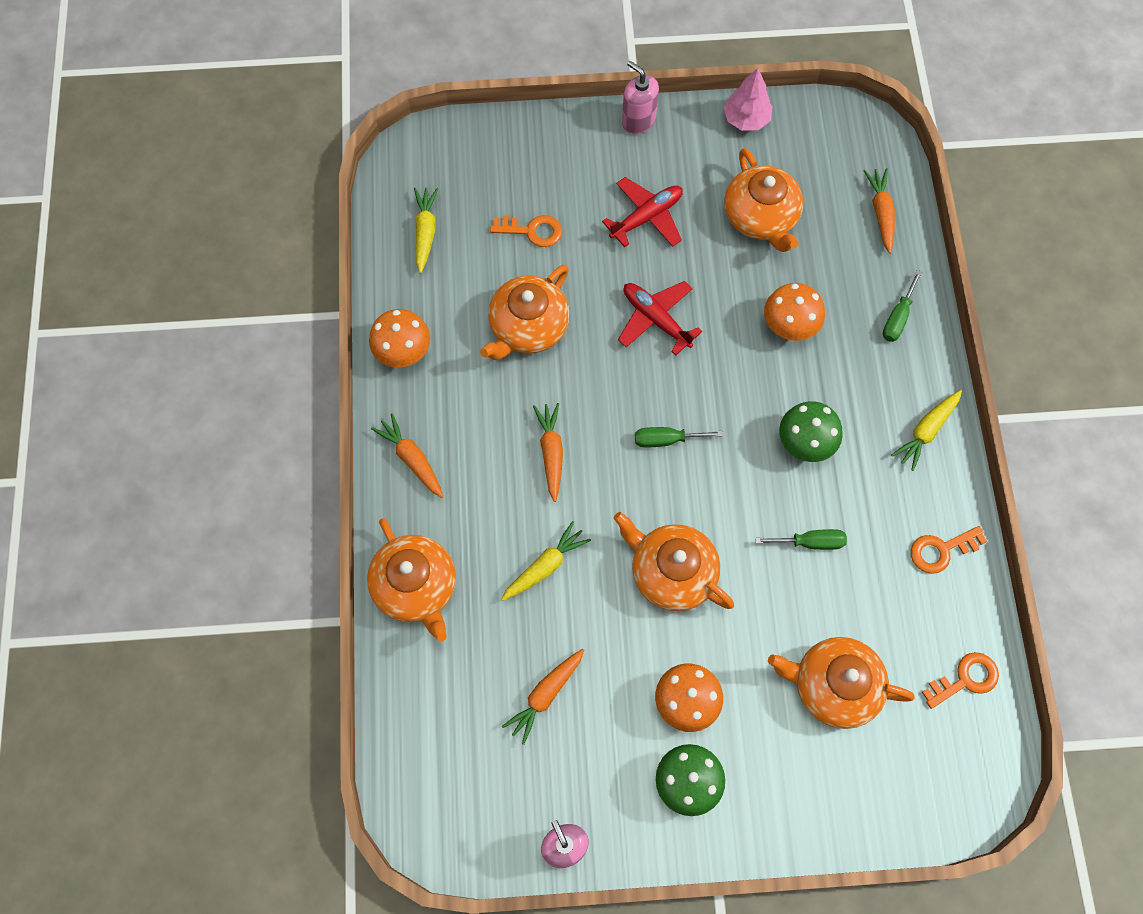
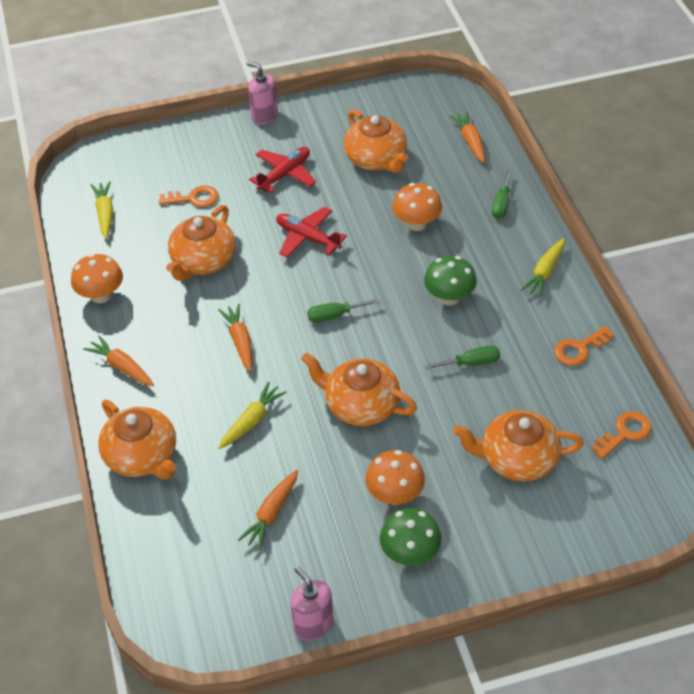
camera: 10 degrees left, 20 degrees down
(746, 119) = (349, 101): pink tree -> none

